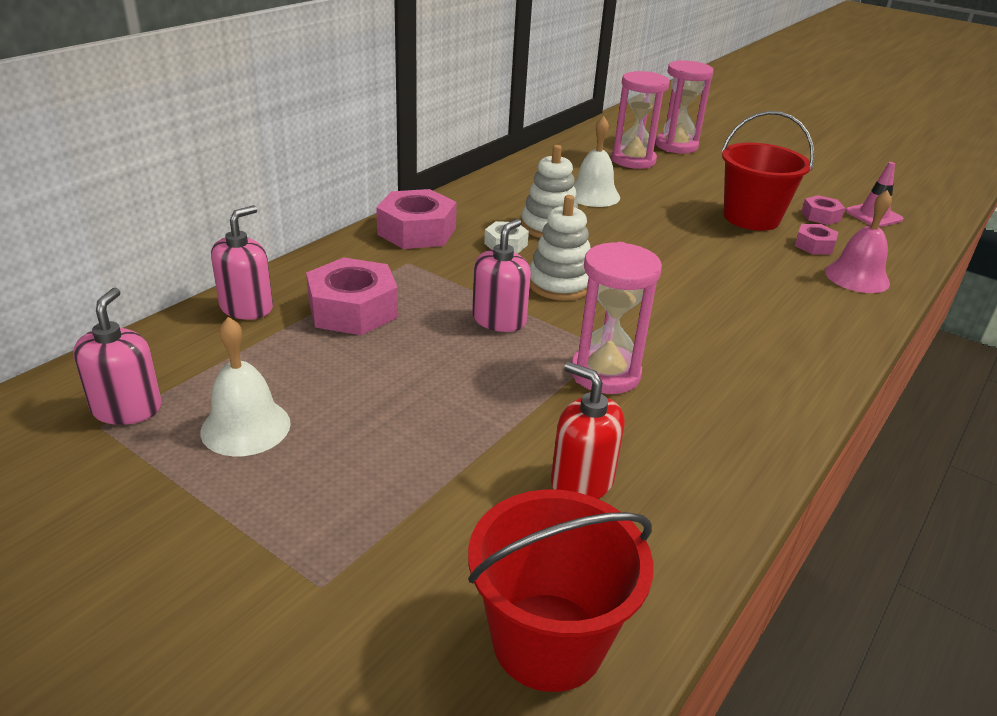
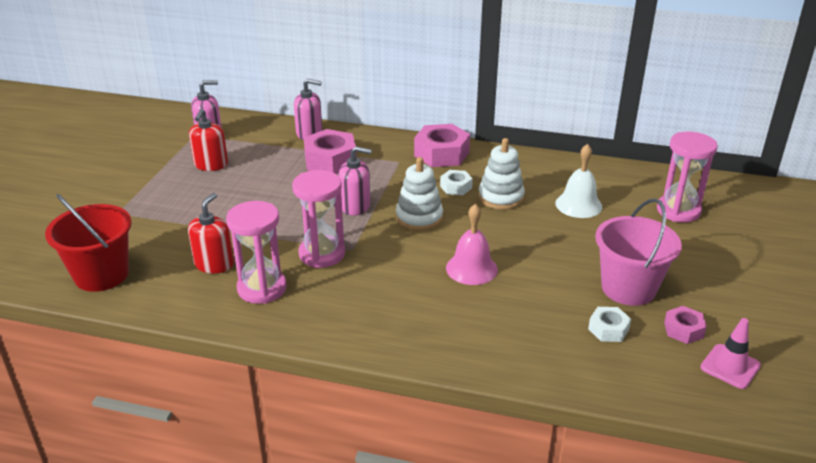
camera: 70 degrees right, 0 degrees up
(245, 427) = (211, 165): white bell -> red soap dispenser
(676, 146) = (749, 227): pink hourglass -> pink hourglass (262, 288)
(751, 218) = (628, 288): red bucket -> pink bucket
(814, 245) = (608, 329): pink nut -> white nut
(857, 277) = (567, 358): pink bell -> pink bell (471, 268)

